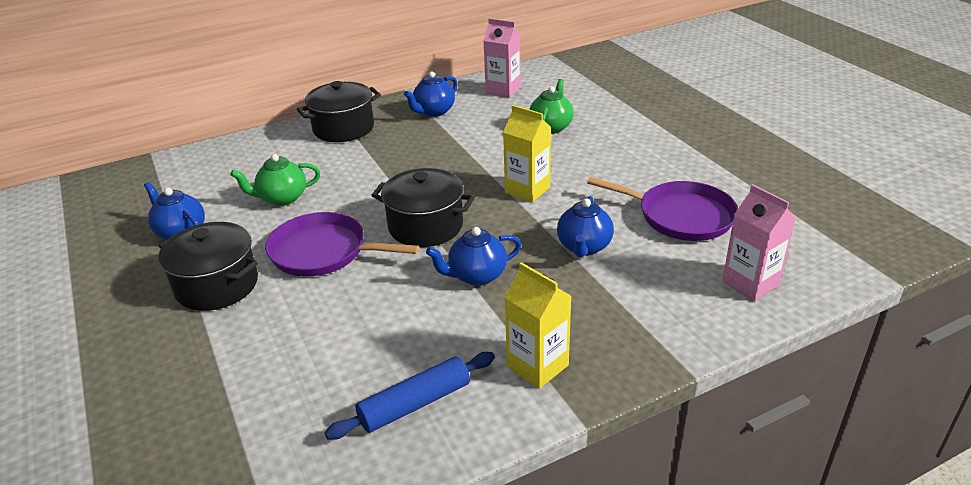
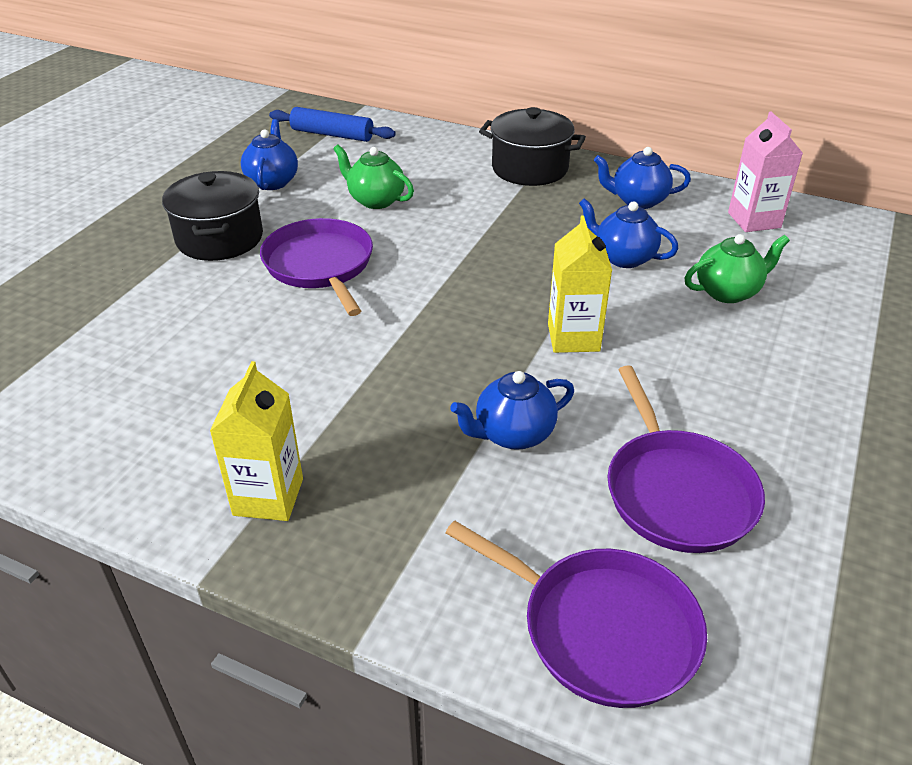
camera: 50 degrees right, 5 degrees up
(415, 404) = (149, 437): blue rolling pin -> blue rolling pin (332, 134)
(425, 226) = (425, 303): black pot -> none
(476, 276) = (377, 378): blue teapot -> blue teapot (623, 257)
(750, 283) = (601, 629): pink carton -> purple pan

